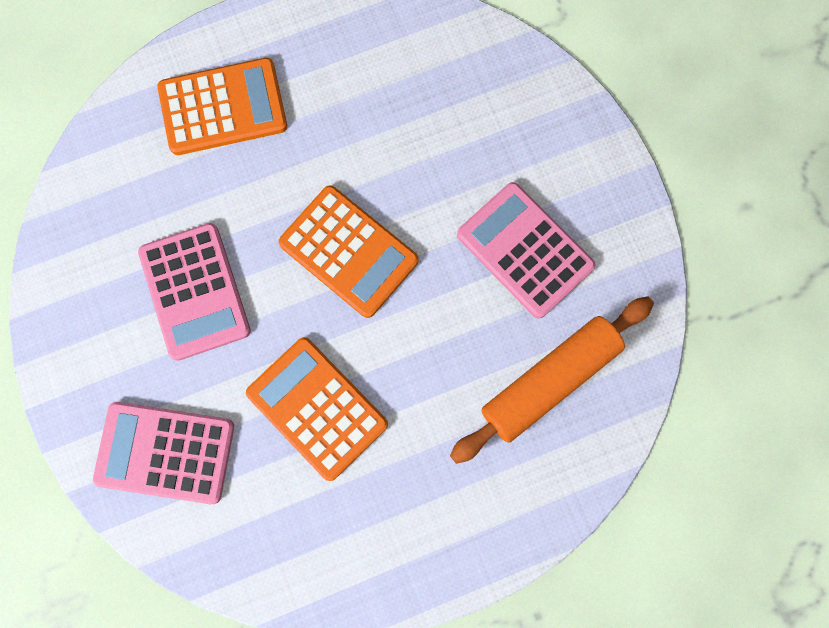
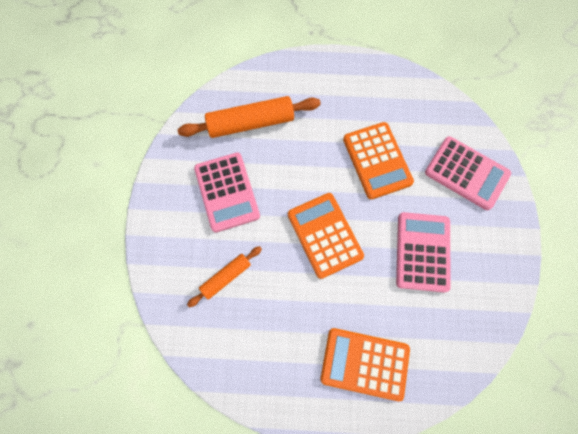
camera: 155 degrees left, 5 degrees down
(460, 132) = (226, 277): none -> orange rolling pin

